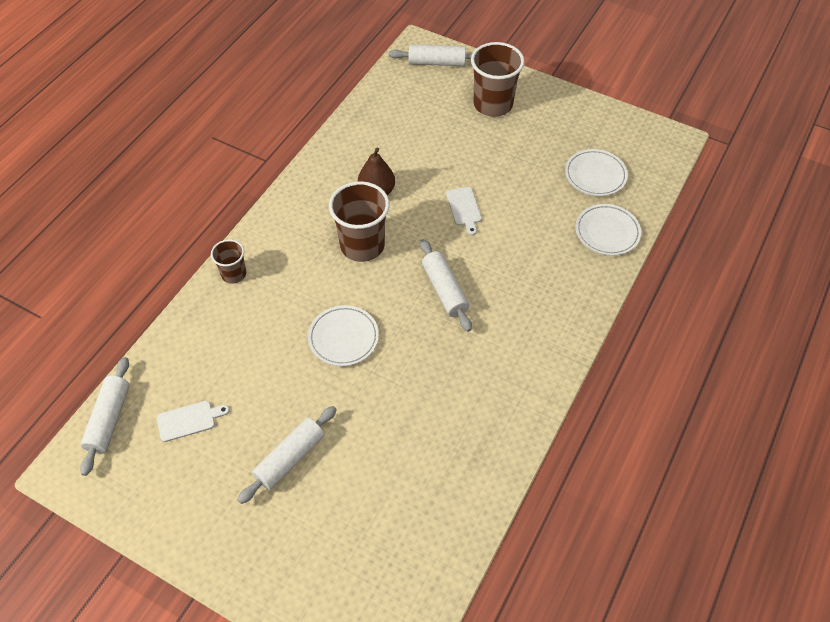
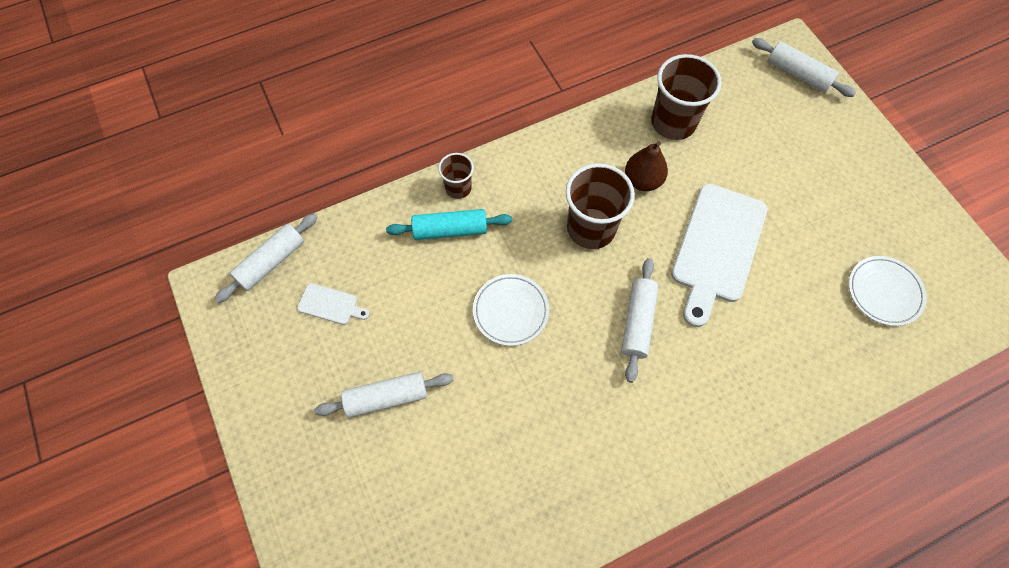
camera: 35 degrees right, 10 degrees up
(250, 308) = (450, 230): none -> turquoise rolling pin
(464, 208) = (717, 248): white cutting board -> white cutting board, size x2.27
(493, 104) = (826, 151): brown cup -> brown cup (673, 122)
(607, 232) = (851, 363): white plate -> none

